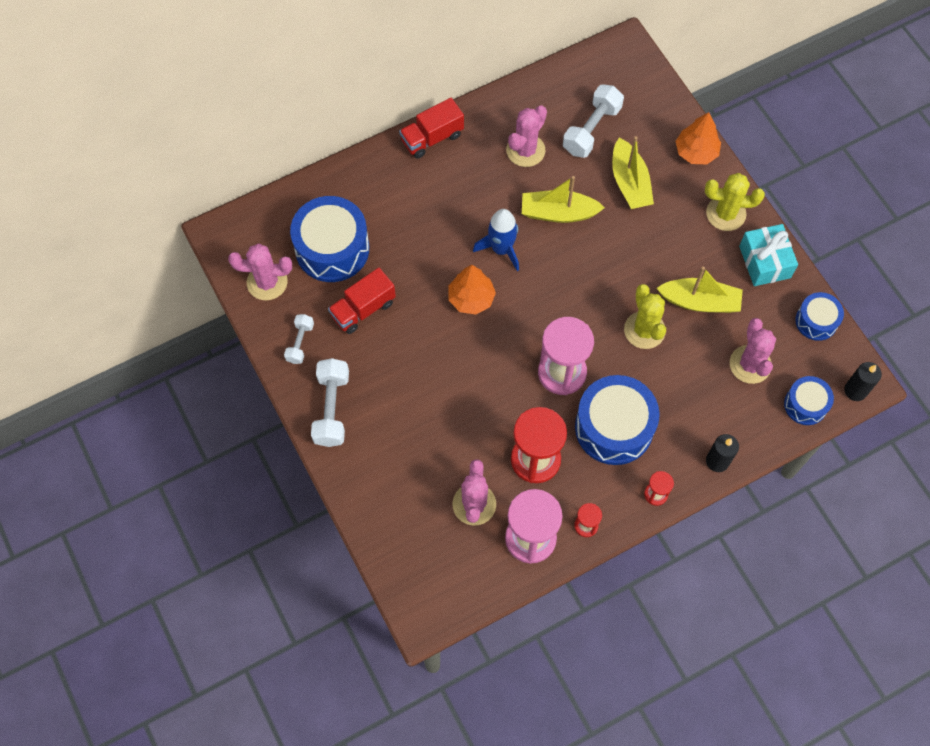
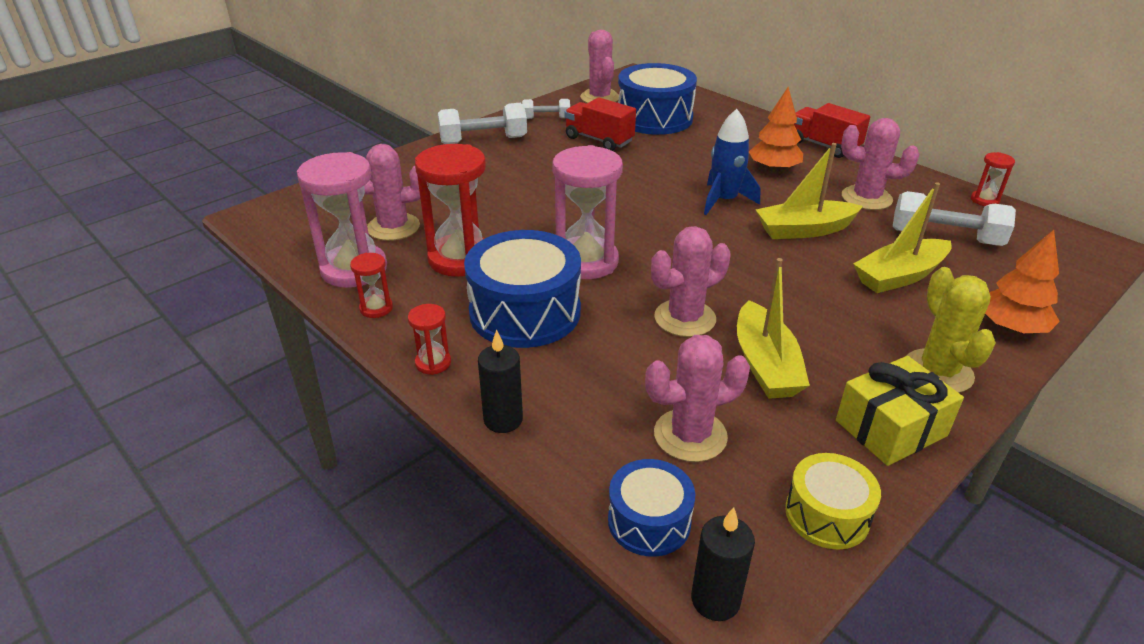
camera: 75 degrees right, 30 degrees down
(471, 298) = (649, 192): orange tree -> orange tree (773, 169)
(550, 76) = (984, 200): none -> red hourglass
(558, 213) = (804, 230): yellow boat -> yellow boat turned 90 degrees counterclockwise
(644, 330) = (685, 318): yellow cactus -> pink cactus
(765, 262) = (891, 428): turquoise gift -> yellow gift
(816, 321) = (827, 514): blue drum -> yellow drum

